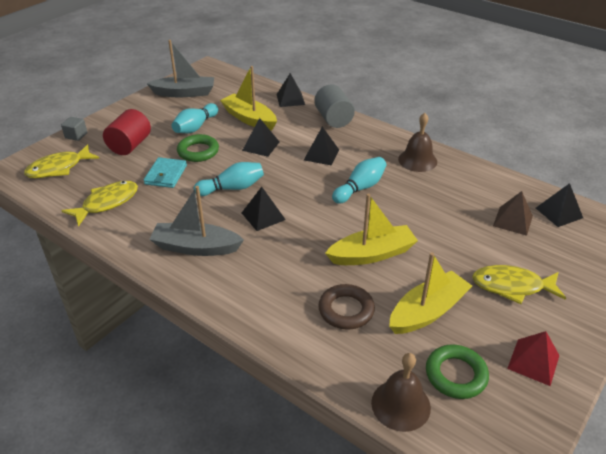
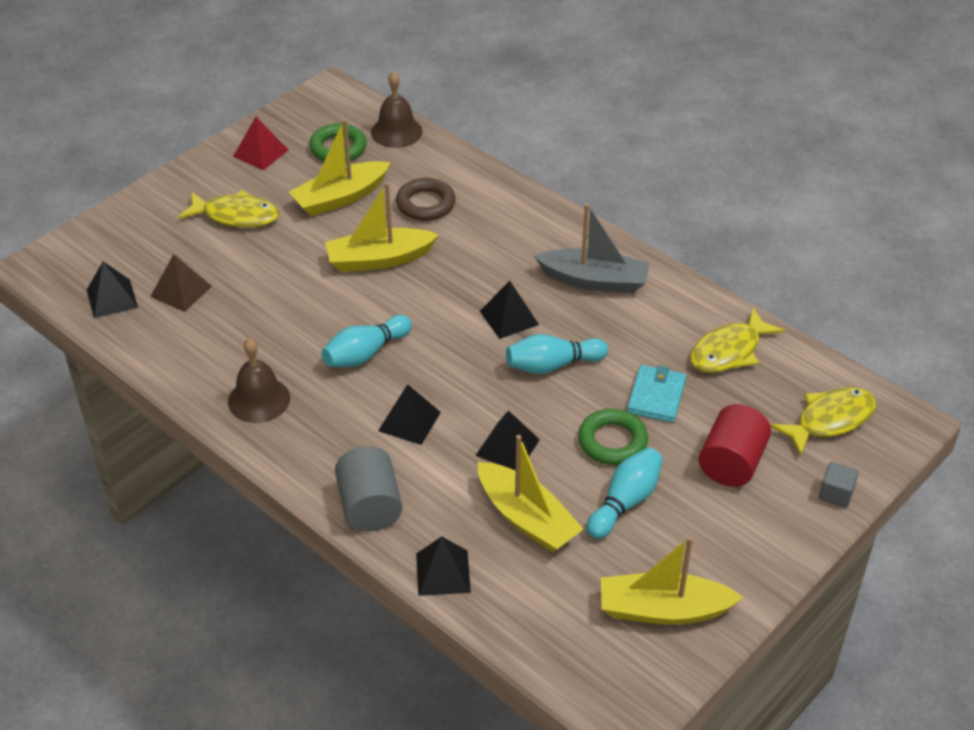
camera: 175 degrees left, 5 degrees up
(184, 93) = (663, 610): grey boat -> yellow boat

